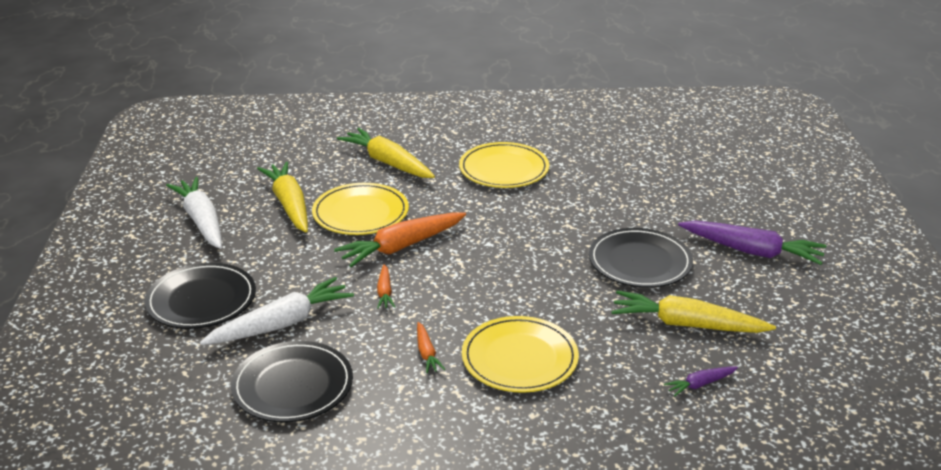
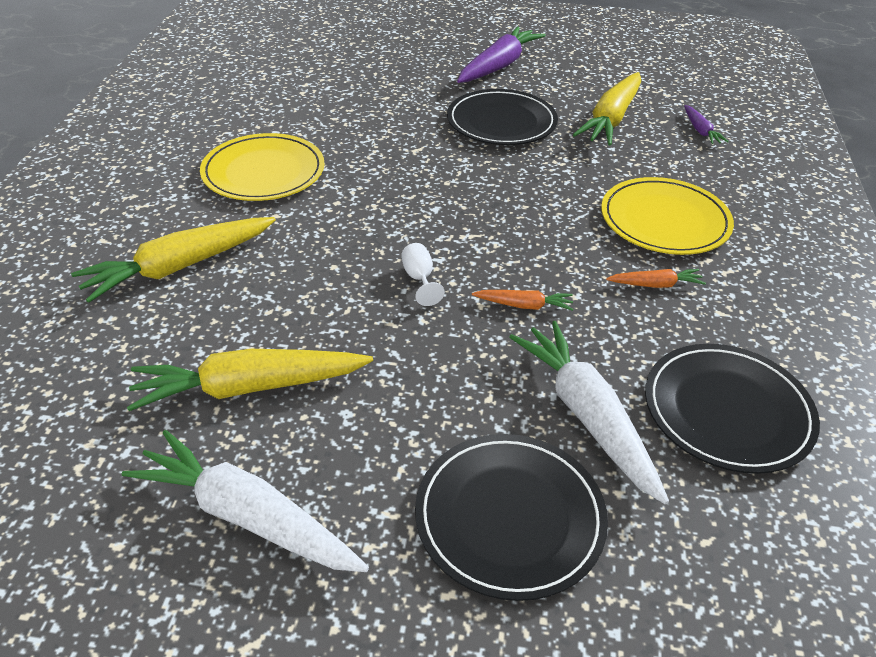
camera: 80 degrees left, 10 degrees up
(201, 221) = (247, 516): white carrot -> white carrot turned 45 degrees clockwise
(360, 213) = (314, 309): yellow plate -> none
(401, 247) = (419, 279): orange carrot -> white goblet

